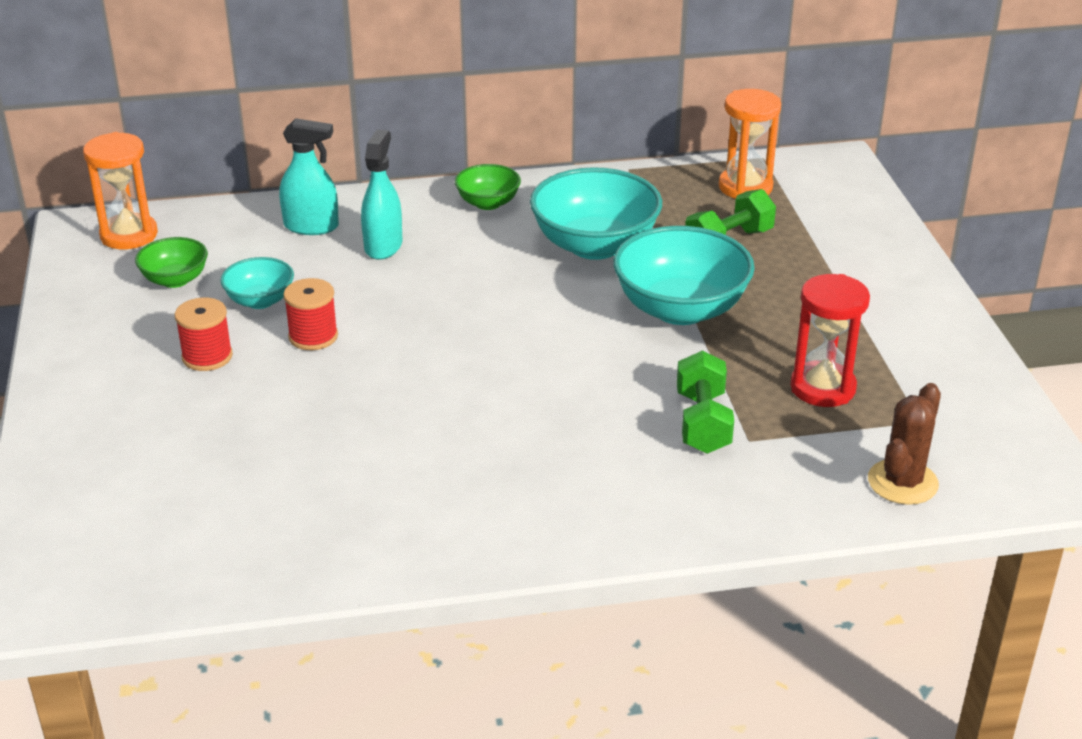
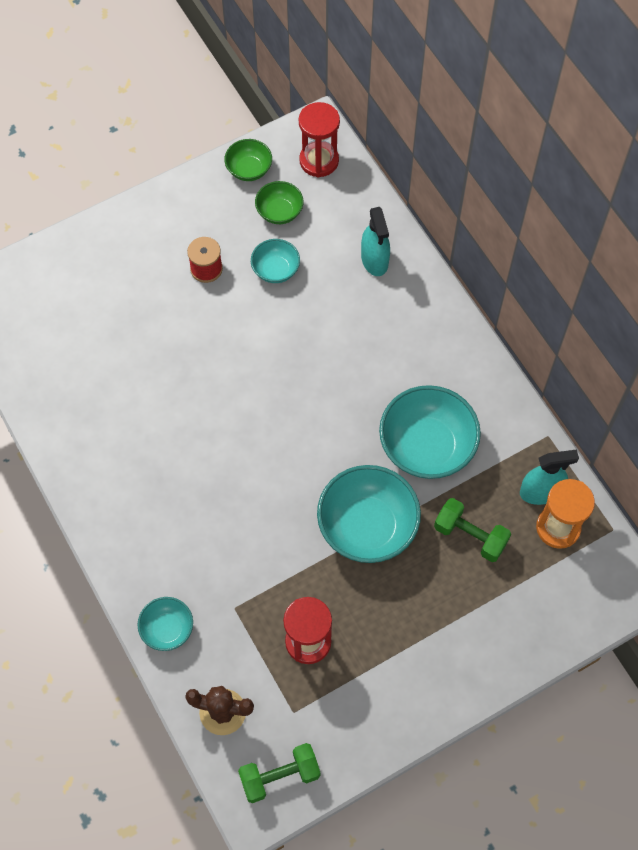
camera: 70 degrees right, 30 degrees up
(129, 235) = (319, 161): orange hourglass -> red hourglass
(313, 336) = (249, 316): red spool -> none
(383, 246) = (369, 313): turquoise spray bottle -> turquoise spray bottle (540, 492)
(488, 203) = (454, 357): green bowl -> green bowl (249, 169)
(703, 423) = (242, 575): green dumbbell -> green dumbbell (279, 776)
(757, 508) = (167, 629): none -> turquoise bowl

